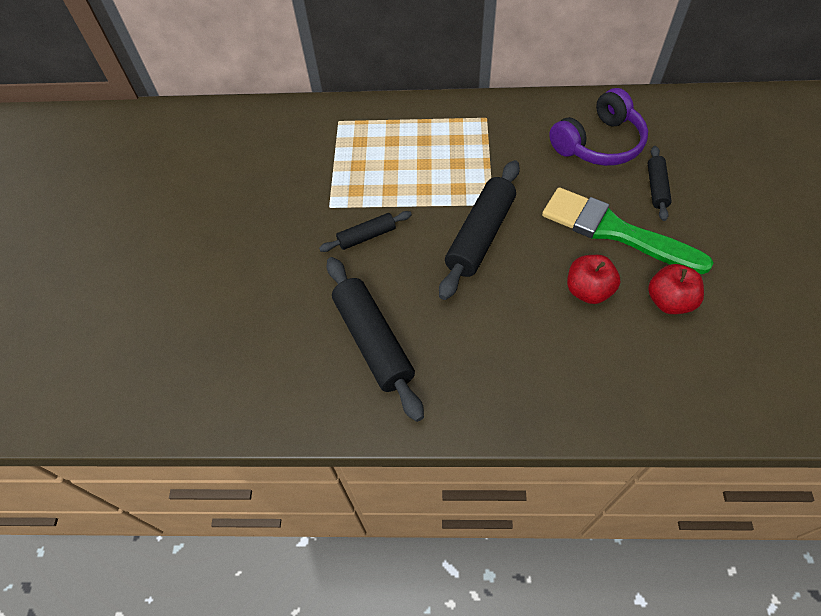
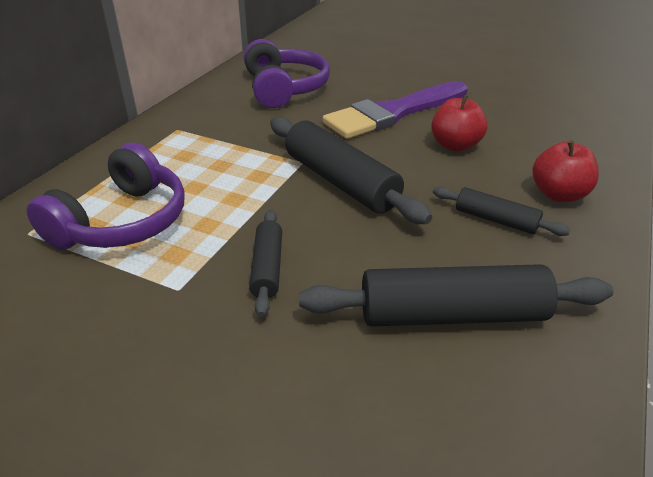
camera: 70 degrees left, 20 degrees down
(370, 151) = (122, 221): none -> purple headphones
(615, 231) = (394, 113): green brush -> purple brush
(656, 187) = (360, 82): black rolling pin -> black rolling pin (495, 220)
(669, 301) = (487, 115): red apple -> red apple (558, 194)

